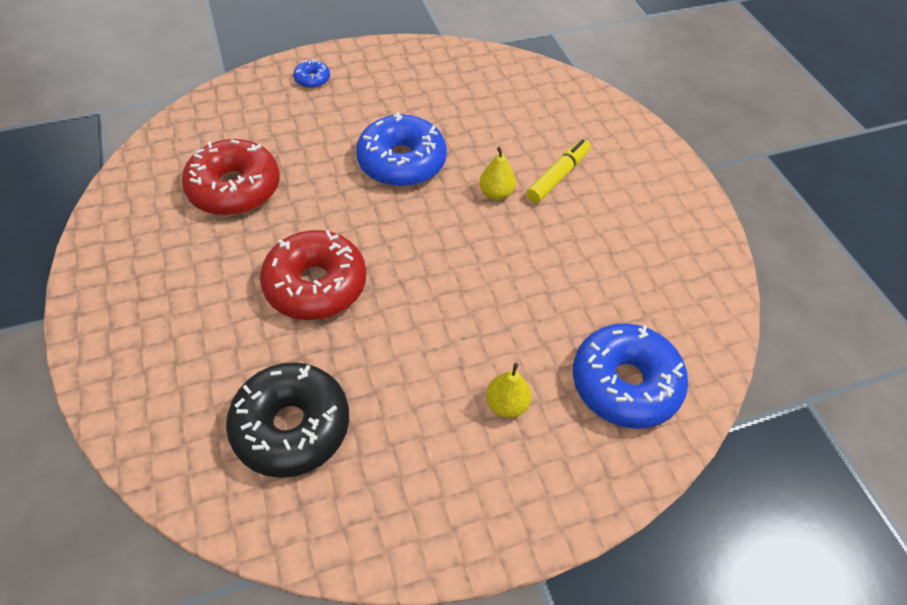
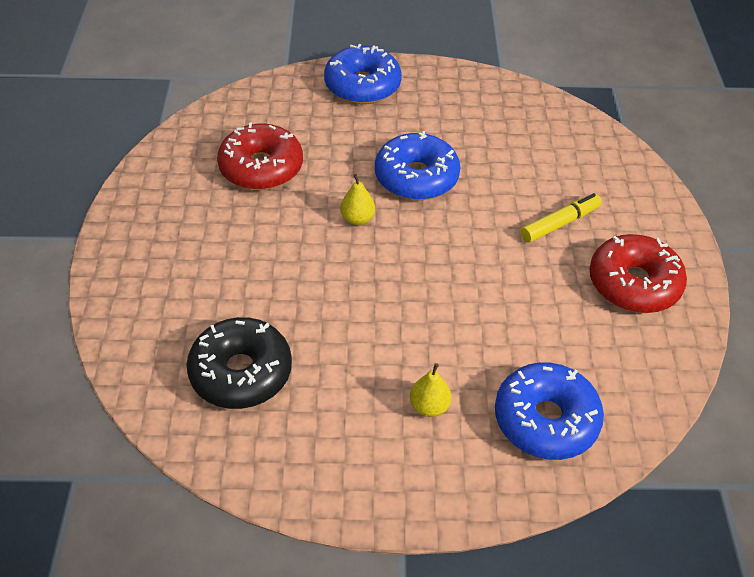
camera: 20 degrees right, 5 degrees down
(312, 79) = (362, 86): blue donut -> blue donut, size x2.24
(316, 285) = (301, 265): red donut -> red donut (633, 284)
(496, 193) = (493, 225): yellow pear -> yellow pear (357, 219)

